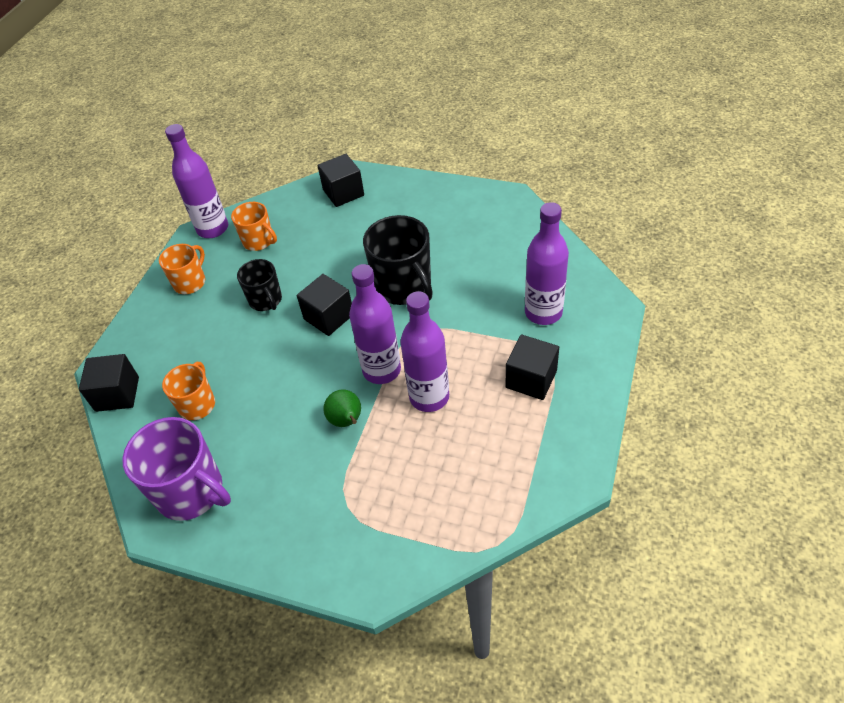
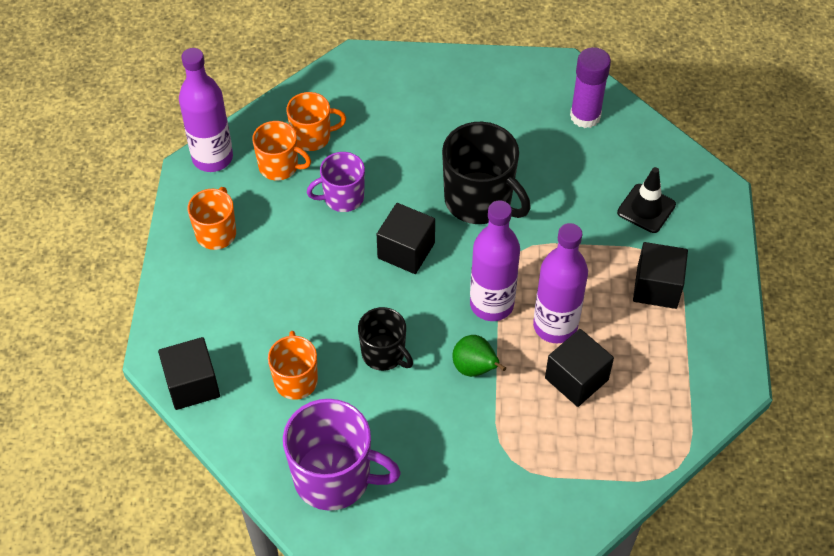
camera: 20 degrees left, 5 degrees up
(266, 300) = (321, 241): black mug -> black mug (384, 354)
(293, 223) = (312, 137): none -> orange mug
(296, 270) = (342, 197): none -> purple mug
(343, 193) = (359, 87): black cube -> black cube (576, 379)
(515, 234) = (585, 116): none -> purple glue stick
(543, 312) = (646, 208): purple bottle -> black traffic cone

